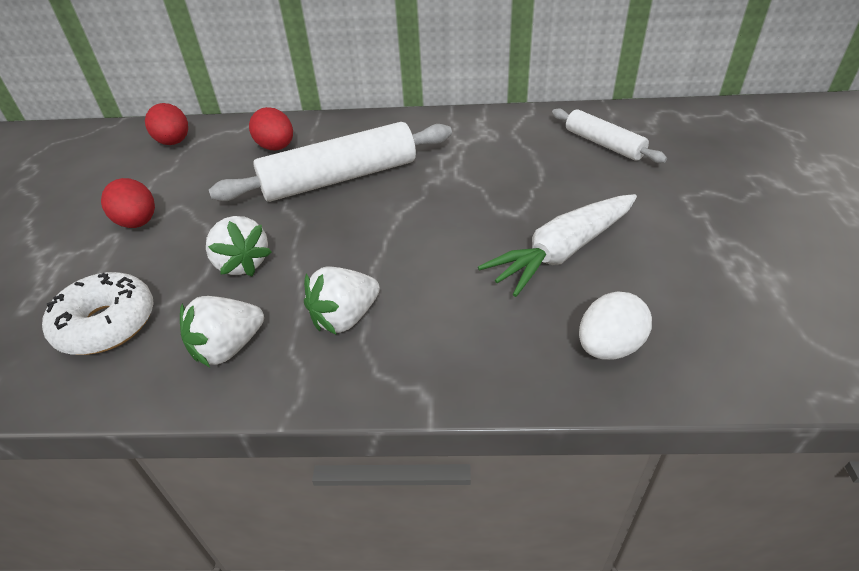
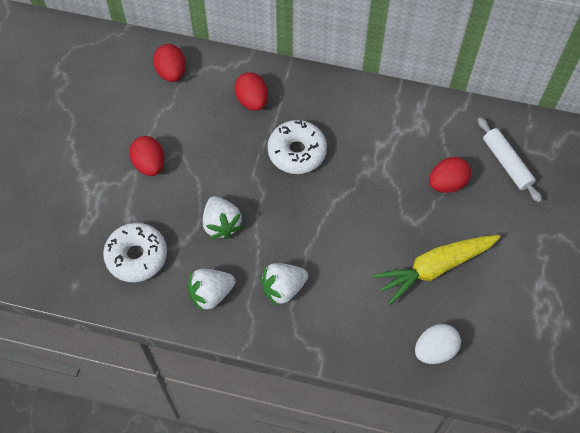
camera: 10 degrees right, 20 degrees up
(340, 178) = (297, 152): white rolling pin -> white donut
(540, 172) = (447, 183): none -> red egg
(563, 252) = (435, 268): white carrot -> yellow carrot

